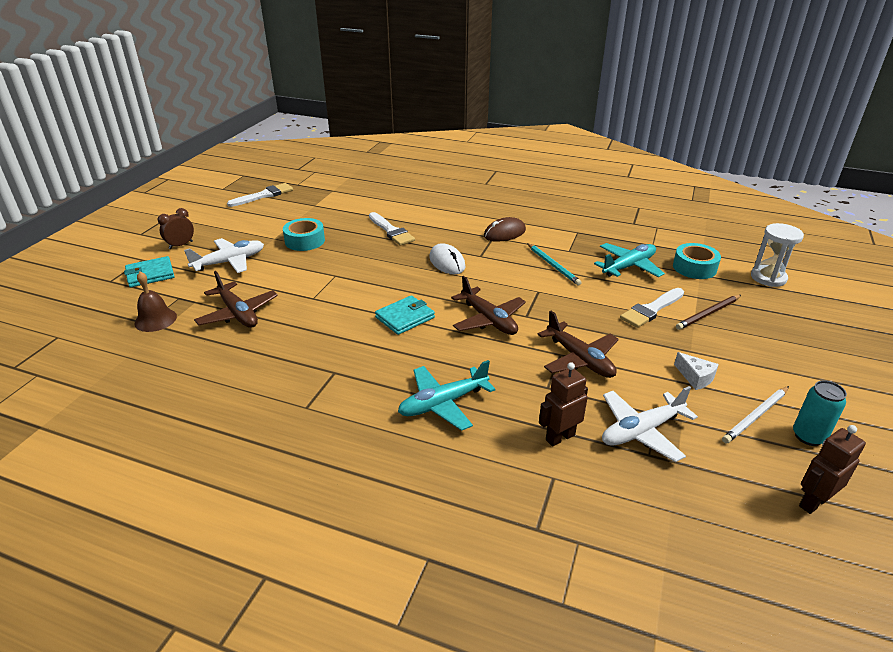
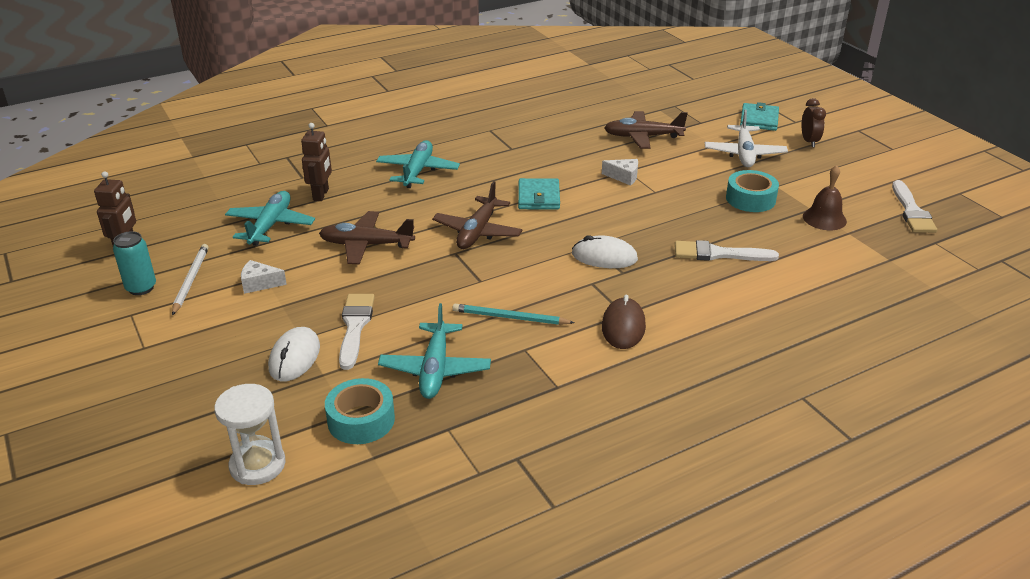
camera: 130 degrees right, 0 degrees up
(155, 319) = (674, 109): brown bell -> brown bell (824, 218)
(326, 295) = (623, 177): none -> white cheese
(489, 320) = (477, 232): brown plane -> brown plane turned 75 degrees counterclockwise
(641, 431) = (270, 225): white plane -> turquoise plane
(708, 314) = (294, 357): brown pencil -> white mouse

